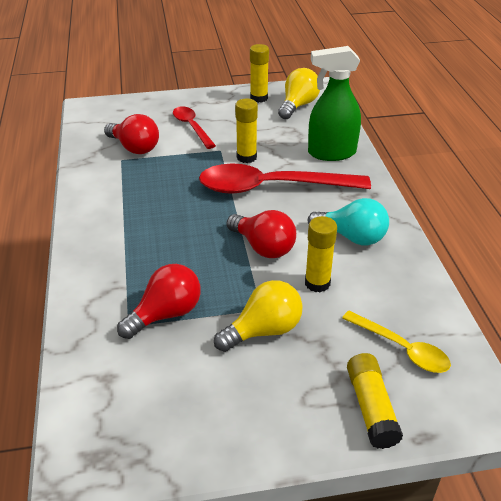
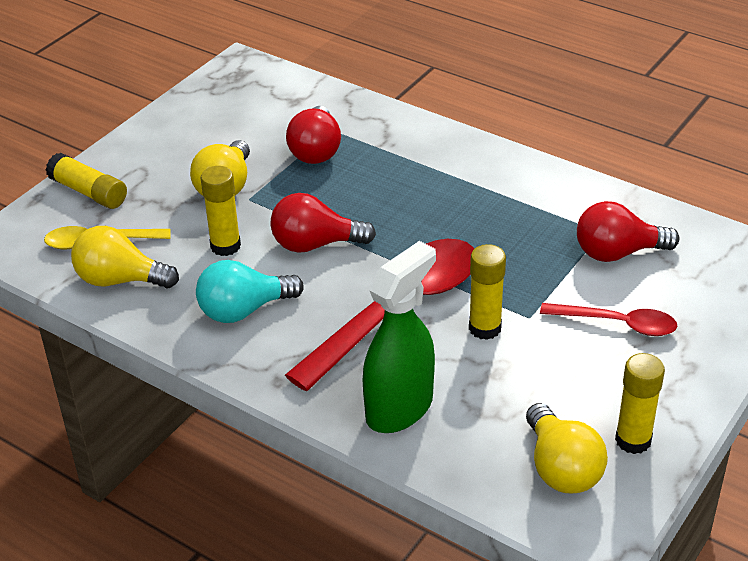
camera: 135 degrees right, 0 degrees up
(411, 306) = (120, 280): none -> yellow light bulb

